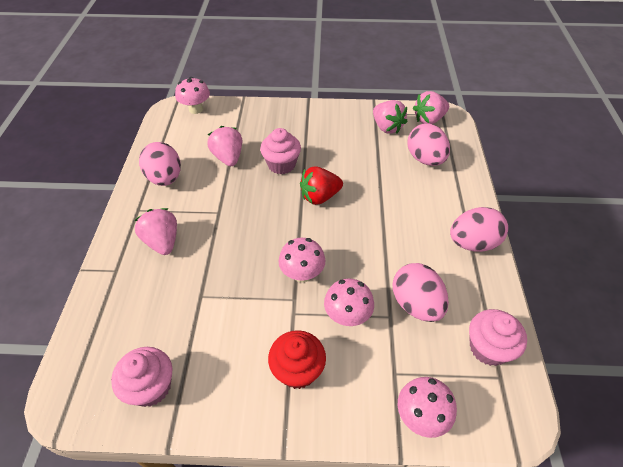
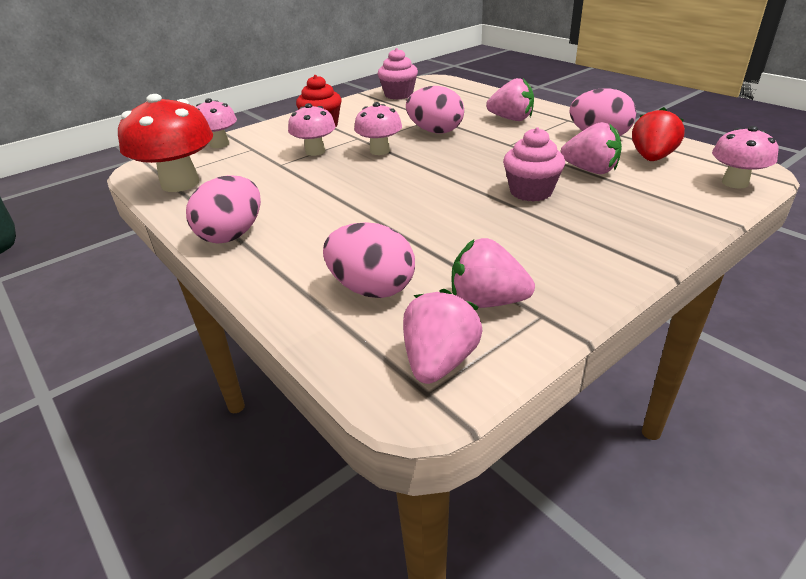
camera: 140 degrees right, 15 degrees down
(319, 197) = (444, 191): red strawberry -> red strawberry (651, 158)
(416, 304) = (262, 177): pink egg -> pink egg (435, 131)
(488, 348) = (180, 183): pink cupcake -> red mushroom

